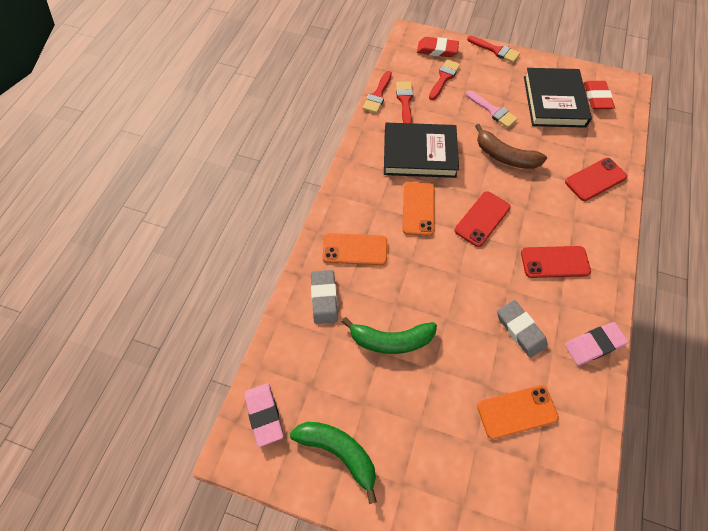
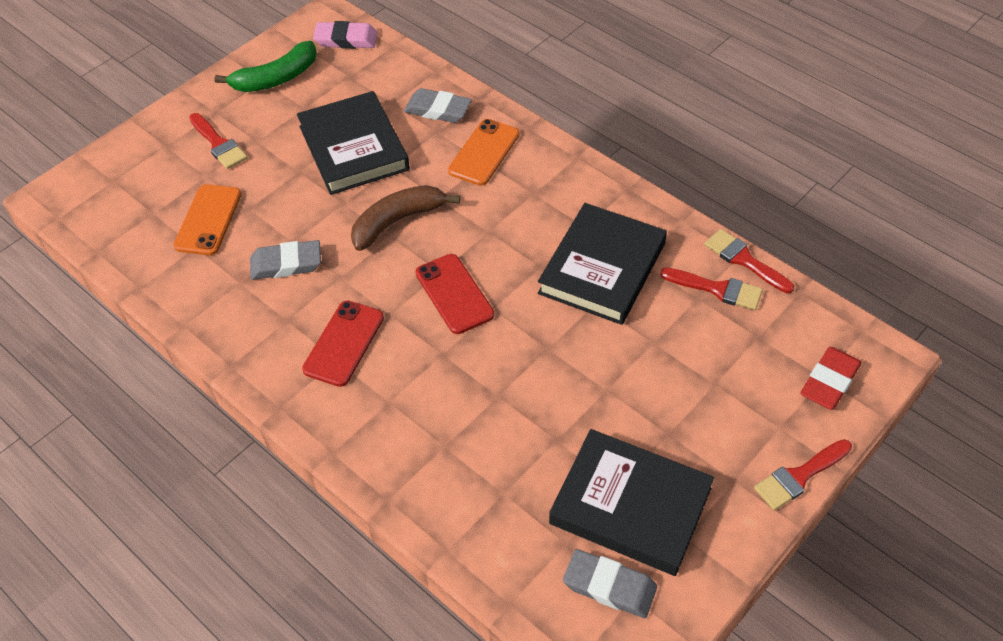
camera: 115 degrees right, 10 degrees down
(391, 340) = (354, 148): green banana -> black book
(418, 209) = (508, 232): orange phone -> none
(444, 78) = (751, 362): red brush -> red brush (218, 144)
(493, 111) = (647, 399): pink brush -> none
(505, 156) = (546, 371): brown banana -> brown banana (397, 221)
(593, 345) = (219, 326): pink eraser -> none
(595, 179) = (440, 472): red phone -> none
(597, 98) = (609, 586): red eraser -> grey eraser

